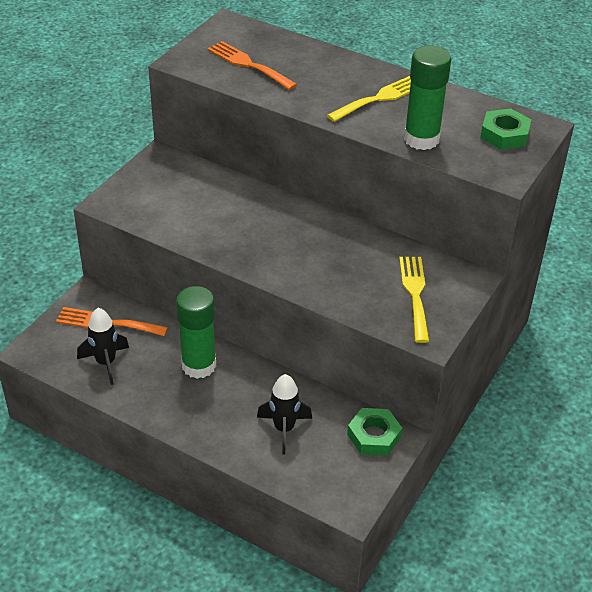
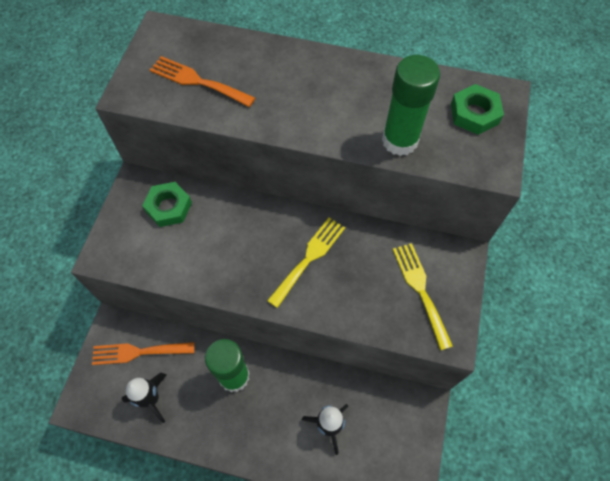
camera: 15 degrees left, 20 degrees up
(374, 436) = (405, 409): green nut -> green nut (168, 207)
(379, 98) = (341, 95): yellow fork -> yellow fork (309, 258)

